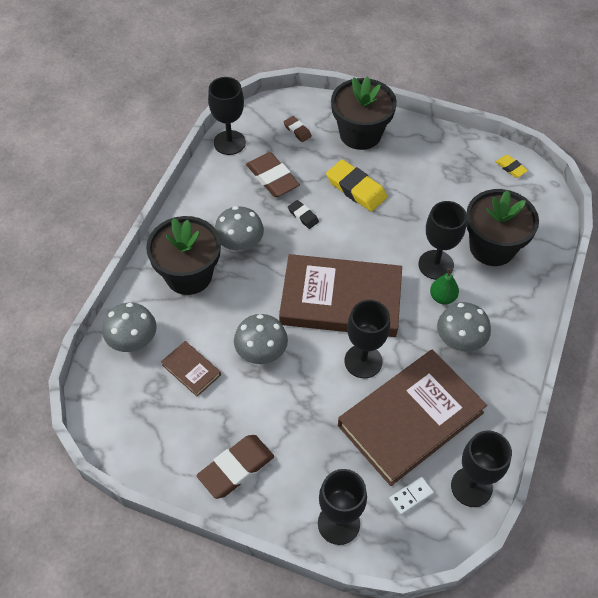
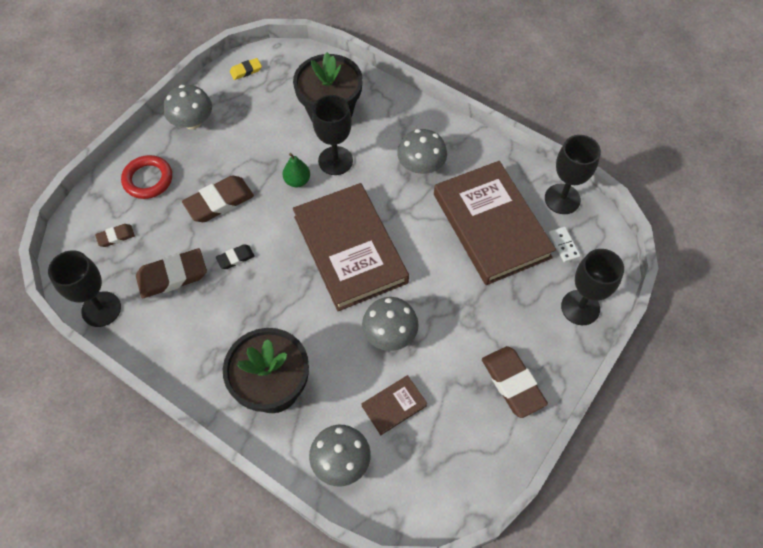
camera: 75 degrees left, 5 degrees up
(240, 243) = (248, 327): grey mushroom -> grey mushroom (192, 122)
(340, 300) = (350, 249): brown book -> brown book turned 45 degrees counterclockwise
(356, 189) = (219, 202): yellow eraser -> brown eraser
(360, 134) = (148, 179): black flower pot -> red ring
(363, 361) = (423, 247): black goblet -> none
(442, 297) = (373, 166): green pear -> green pear (297, 181)

